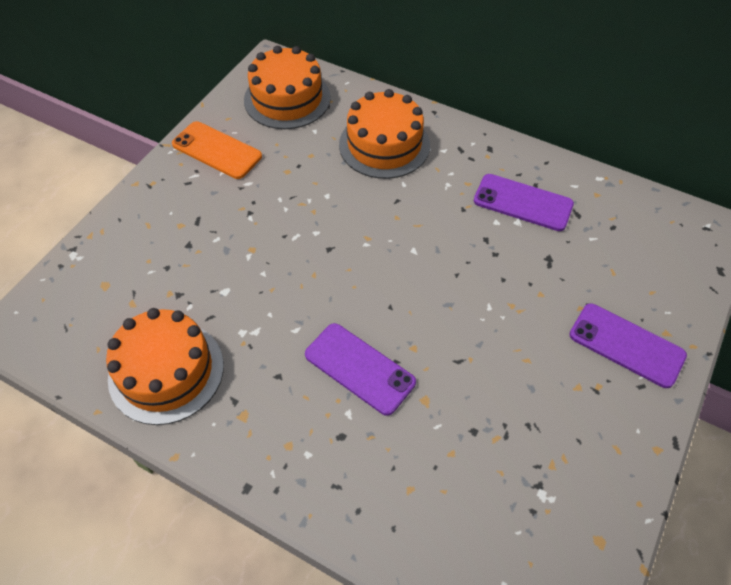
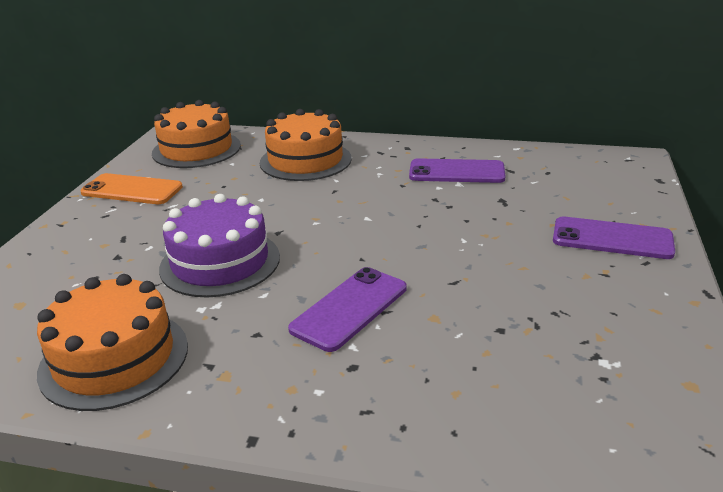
camera: 15 degrees left, 25 degrees down
(270, 277) = (220, 262): none -> purple cake
(359, 368) = (349, 308): purple phone -> purple phone turned 75 degrees counterclockwise

